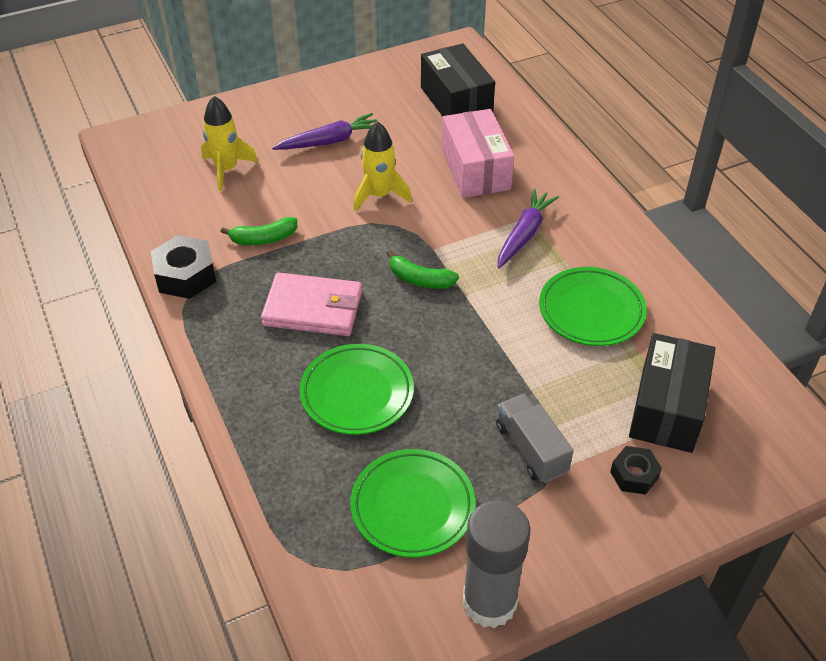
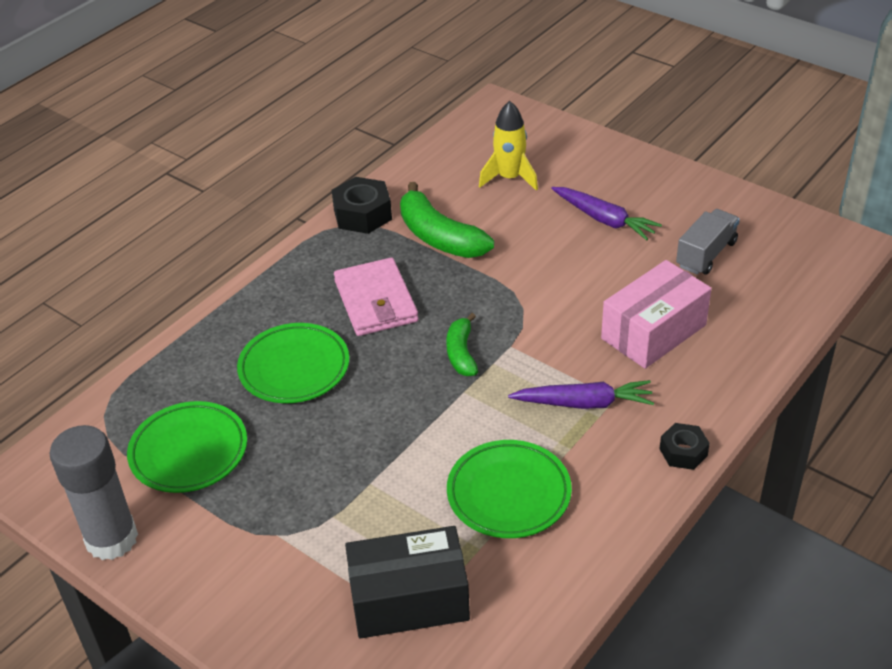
camera: 65 degrees right, 5 degrees down
(263, 239) = (439, 237): green banana -> green banana, size x1.71
(379, 195) = (556, 282): yellow rocket -> none
(456, 101) = (752, 277): black box -> none
(531, 449) = (295, 509): grey truck -> grey truck (706, 254)
(634, 475) = (304, 598): black nut -> black nut (683, 452)

